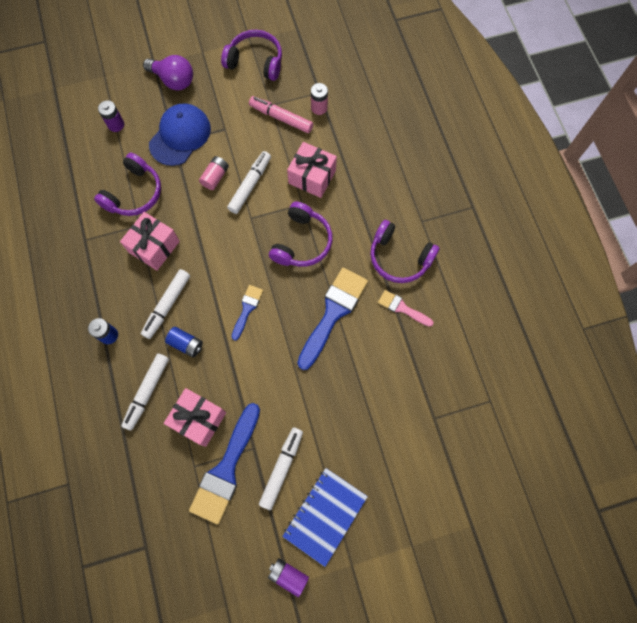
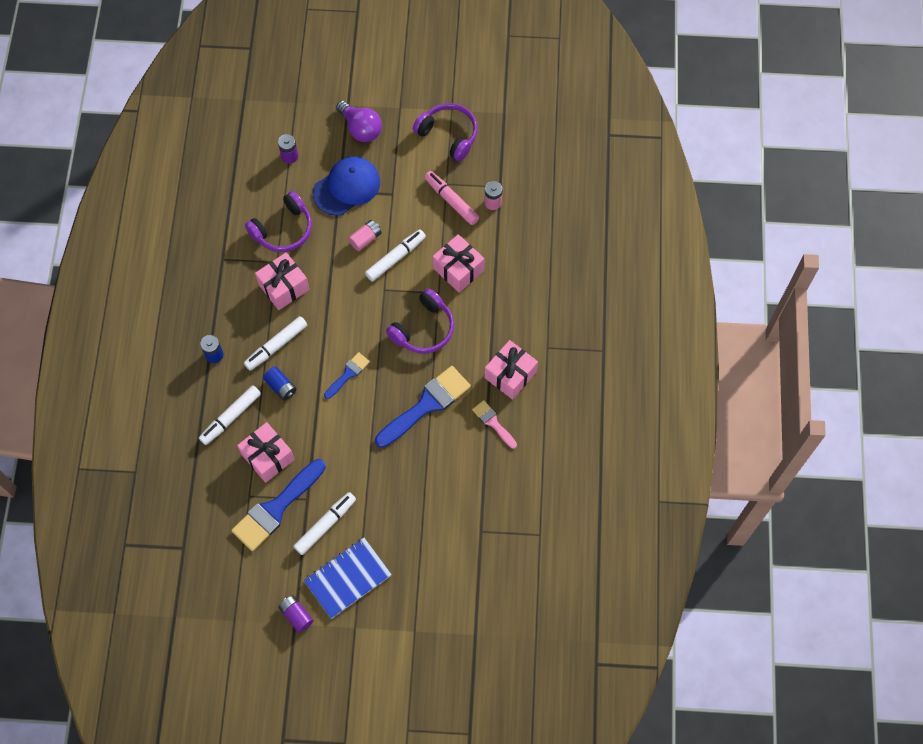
camera: 20 degrees right, 5 degrees down
(399, 257) = (510, 375): purple headphones -> pink gift

